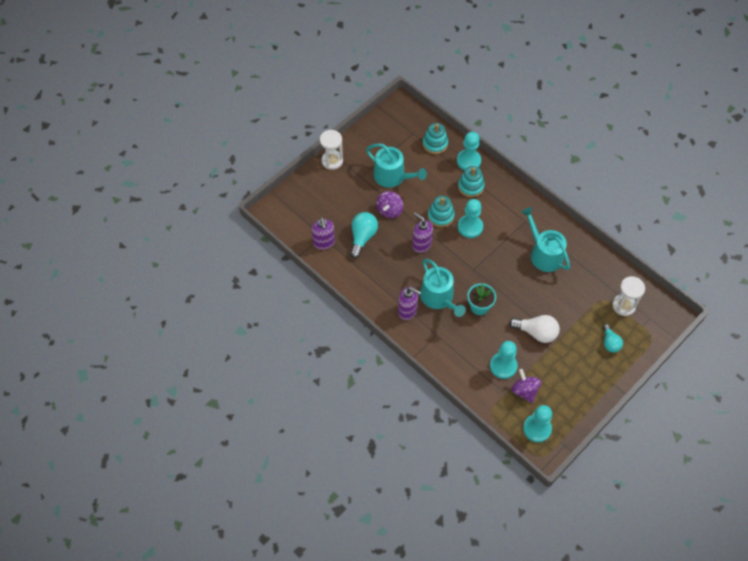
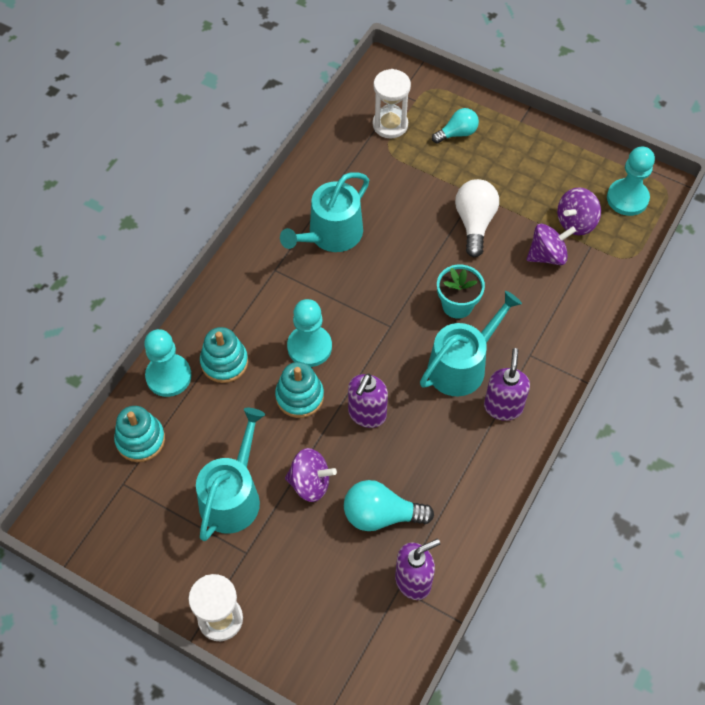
camera: 105 degrees left, 0 degrees up
(503, 366) = (547, 255): turquoise pawn -> purple spinning top

